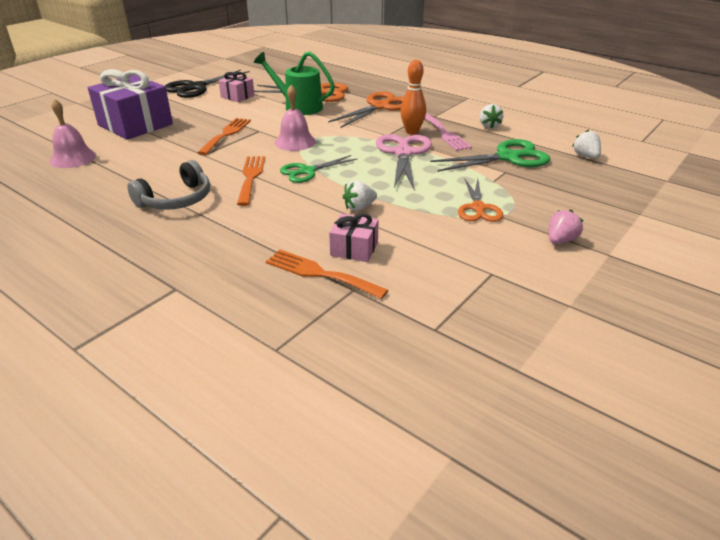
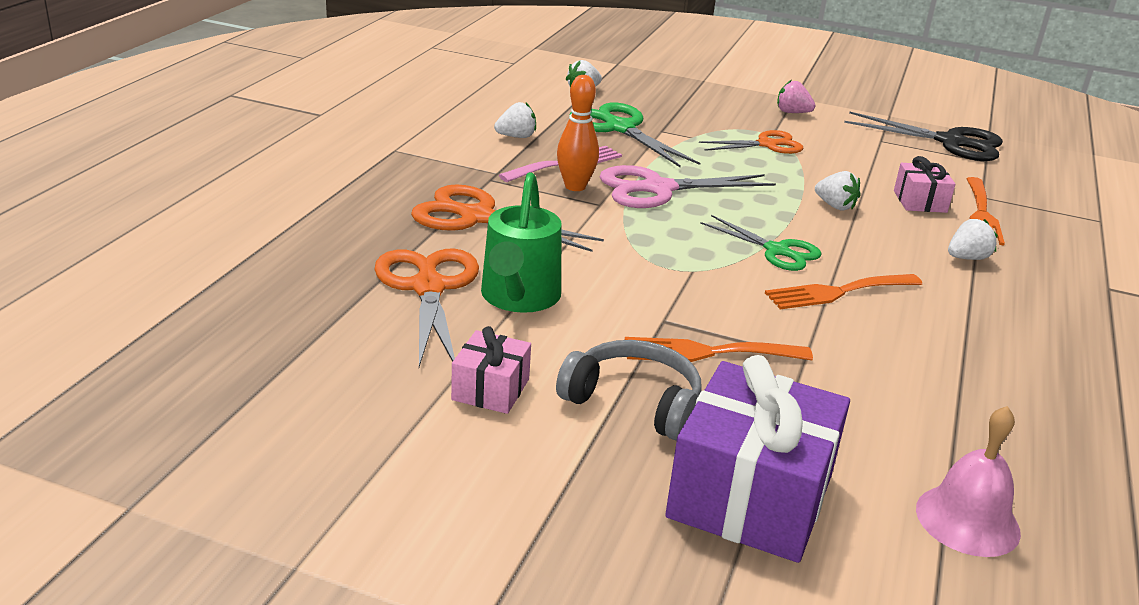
camera: 110 degrees left, 5 degrees down
(176, 200) = (961, 340): grey headphones -> grey headphones (634, 402)
(196, 87) = (450, 478): black scissors -> black scissors (950, 142)
(258, 237) = (967, 258): none -> white strawberry
(295, 142) = (685, 276): pink bell -> none

